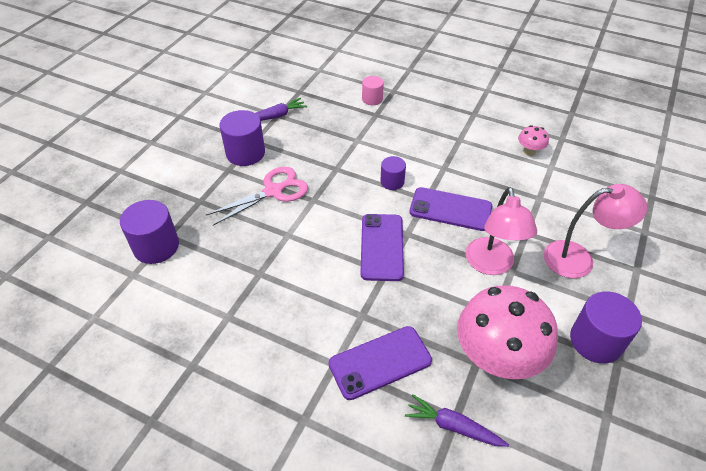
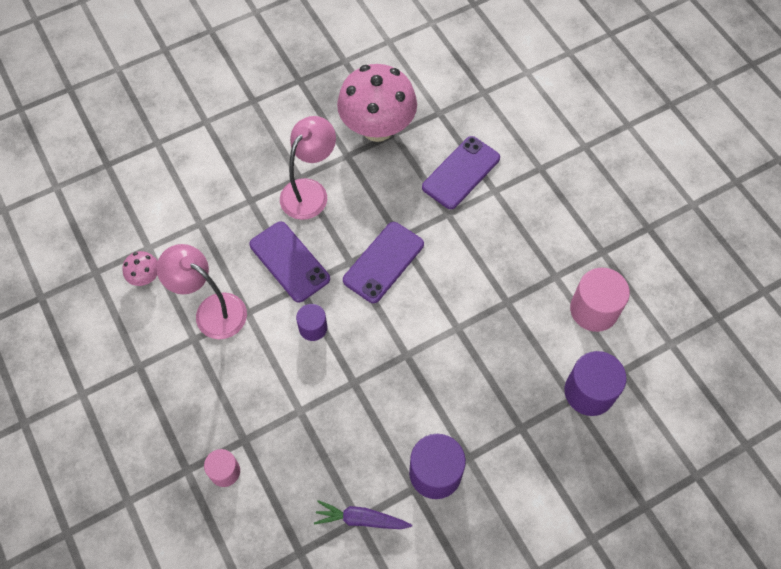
camera: 145 degrees left, 15 degrees up
(178, 308) = (594, 310): none -> pink cylinder
(273, 191) = (438, 392): pink scissors -> none
(380, 362) = (461, 173): purple phone -> purple phone turned 60 degrees counterclockwise
(453, 426) = (445, 109): purple carrot -> none
(578, 259) = (237, 154): pink lamp -> pink lamp (212, 310)
(596, 341) = (298, 98): purple cylinder -> none

